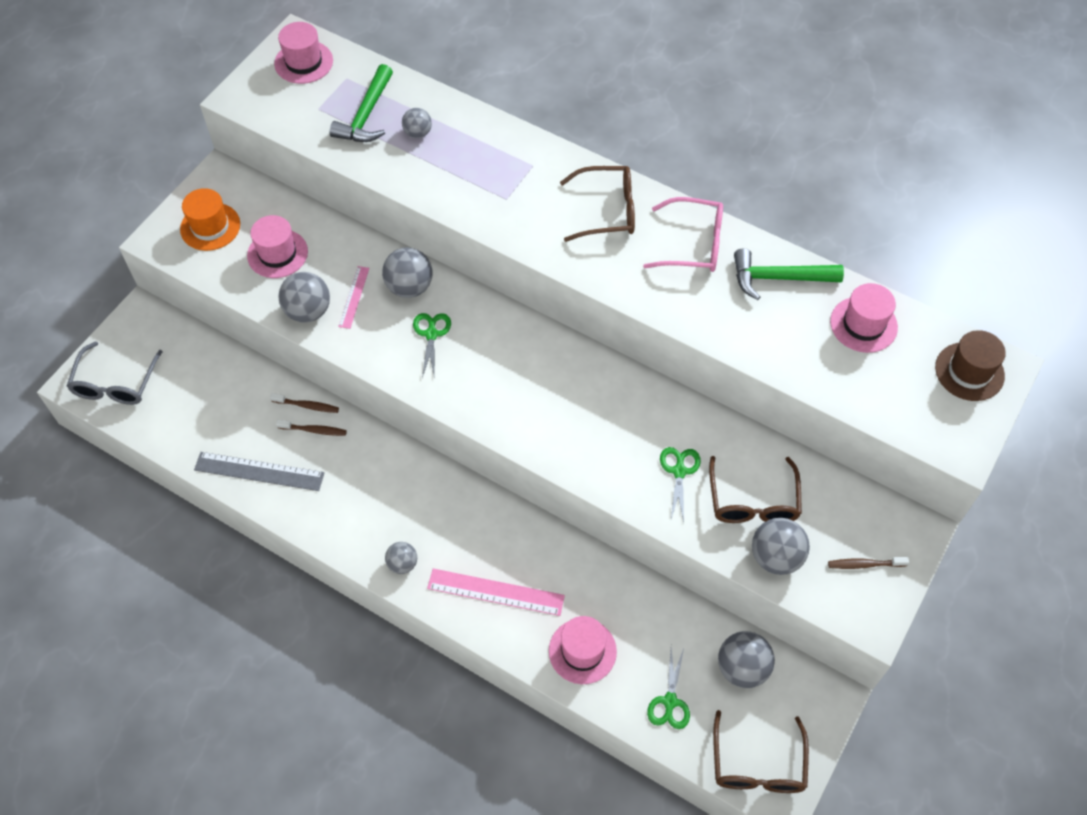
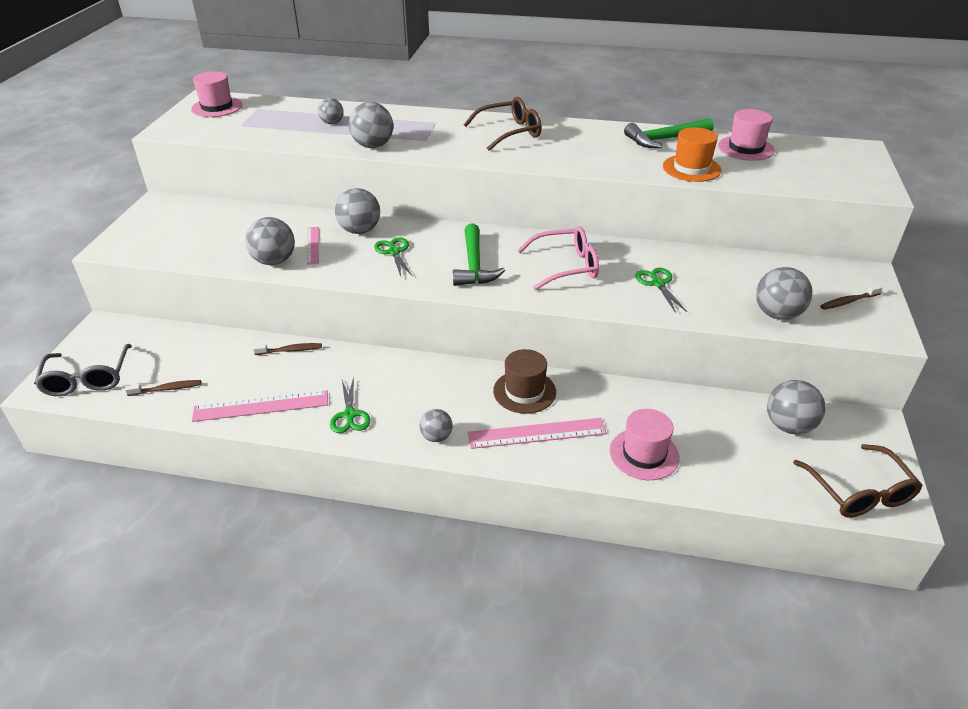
camera: 20 degrees left, 20 degrees down
(210, 227) = (160, 231): orange hat -> orange hat (691, 168)
(259, 471) = (261, 406): grey ruler -> pink ruler
(277, 253) = (230, 235): pink hat -> none
(314, 430) = (304, 365): brown toothbrush -> brown toothbrush (167, 389)
(366, 115) = (283, 122): green hammer -> green hammer (474, 265)
(445, 193) = (373, 146): none -> grey ball
(670, 701) = (747, 468): green scissors -> green scissors (350, 415)
(693, 244) = (588, 136): pink glasses -> pink glasses (566, 266)
(753, 501) = (730, 287): brown glasses -> none
(969, 371) = (841, 155): brown hat -> brown hat (524, 391)

